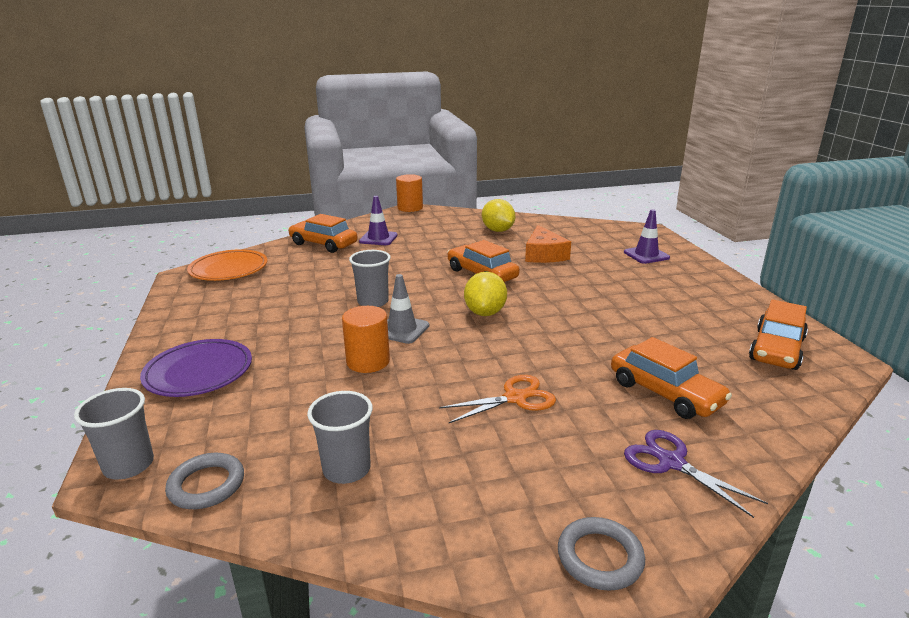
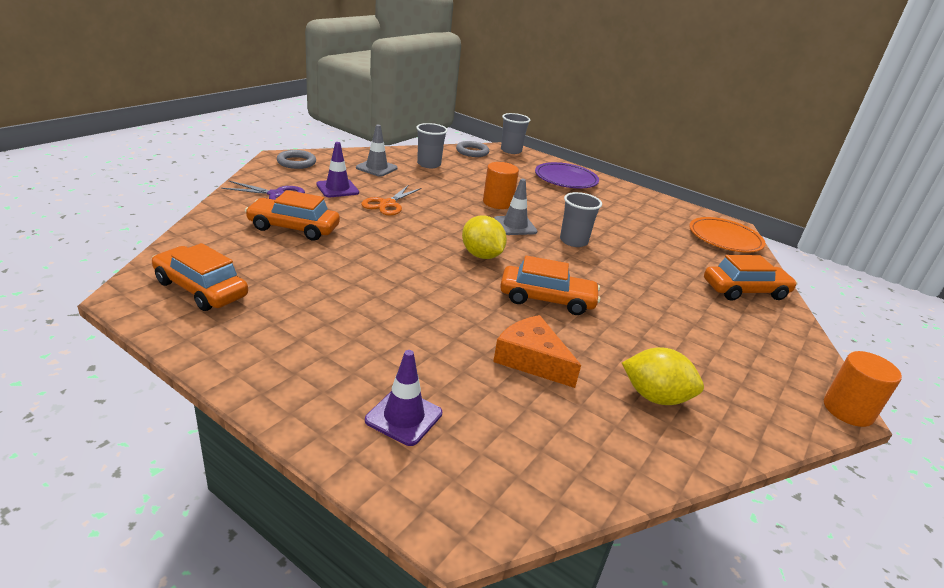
camera: 135 degrees right, 5 degrees up
(378, 238) = (728, 319): purple traffic cone -> purple traffic cone (337, 189)
(453, 487) = (376, 168): none -> grey traffic cone
(776, 349) = (201, 289): orange car -> orange car turned 45 degrees counterclockwise

